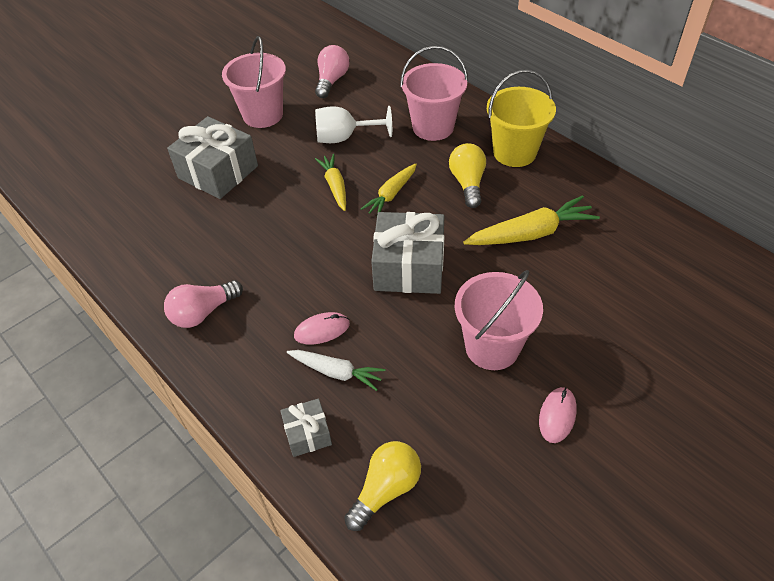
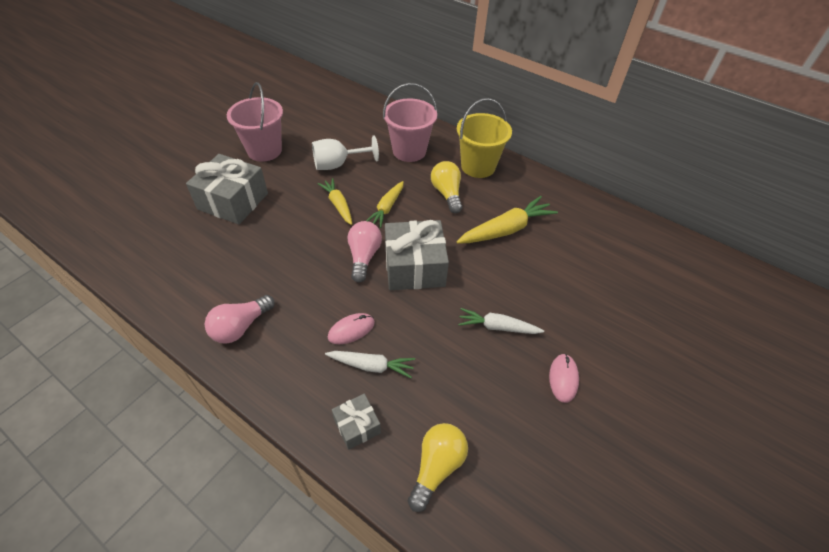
camera: 15 degrees left, 0 degrees up
(332, 81) = (318, 119): pink light bulb -> pink light bulb (364, 257)
(492, 347) = (497, 327): pink bucket -> white carrot

